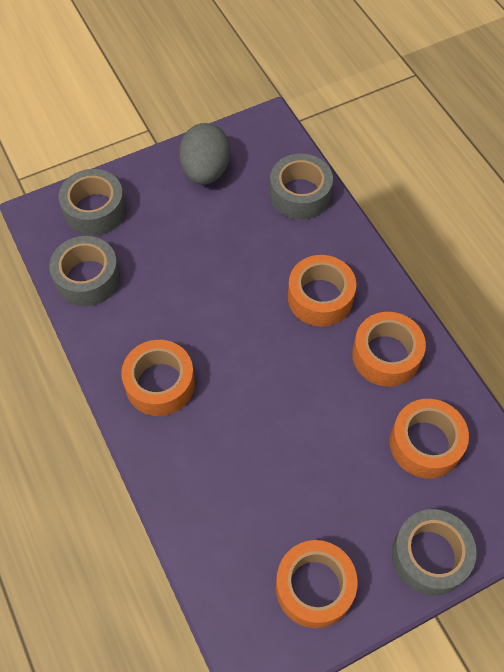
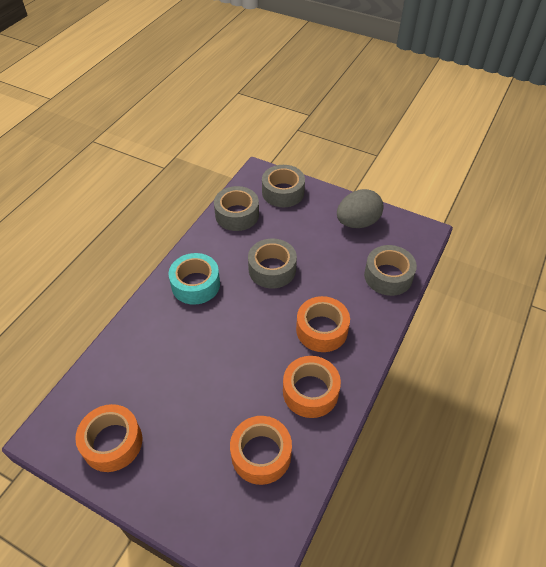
camera: 55 degrees right, 10 degrees down
(160, 384) = (195, 284): orange tape -> turquoise tape
(430, 556) = (176, 504): grey tape -> grey tape (272, 269)

